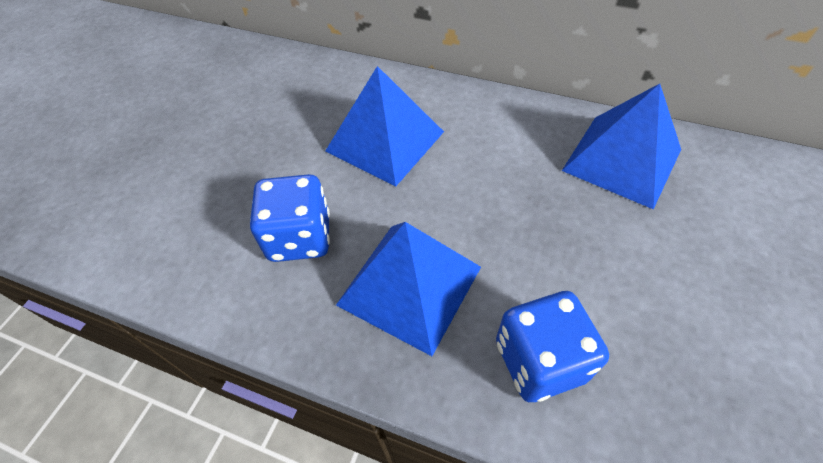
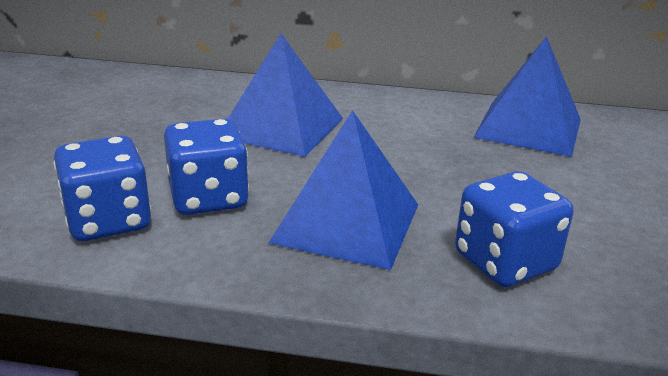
camera: 15 degrees left, 25 degrees down
(213, 259) = (108, 221): none -> blue dice

